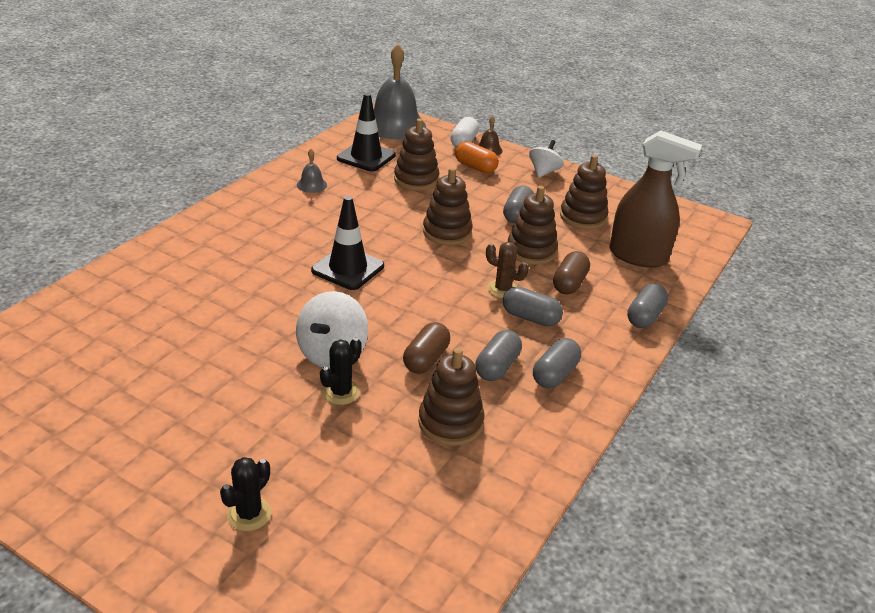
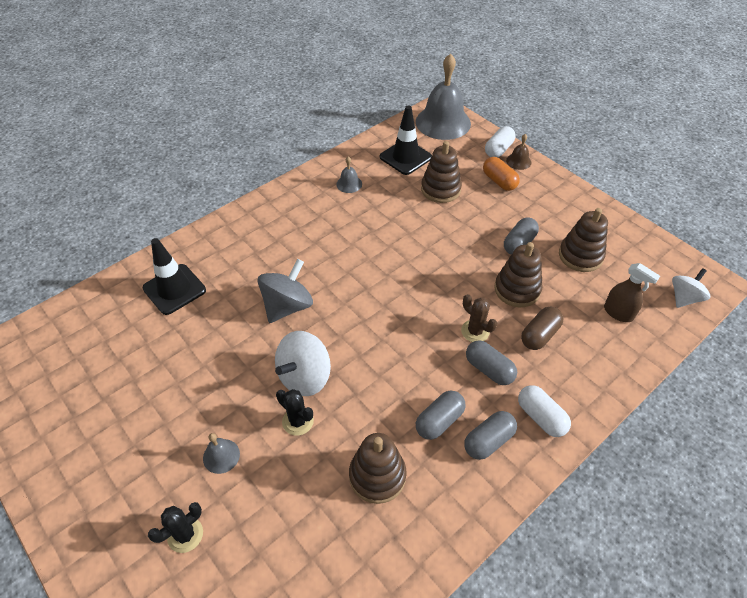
camera: 20 degrees right, 15 degrees up
(262, 437) = (221, 456): none -> grey bell
(285, 296) = (287, 306): none -> grey spinning top
(341, 392) = (298, 421): black cactus -> black cactus turned 75 degrees clockwise
(348, 268) = (348, 283): black traffic cone -> black traffic cone (174, 289)
(426, 359) = (380, 399): brown capsule -> none
(447, 232) = (447, 255): brown stacking toy -> none
(544, 172) = (561, 195): white spinning top -> white spinning top (684, 298)
(598, 347) = (540, 417): none -> white capsule
(638, 256) = (618, 313): brown spray bottle -> brown spray bottle, size x0.55
(645, 317) = (598, 389): grey capsule -> none

